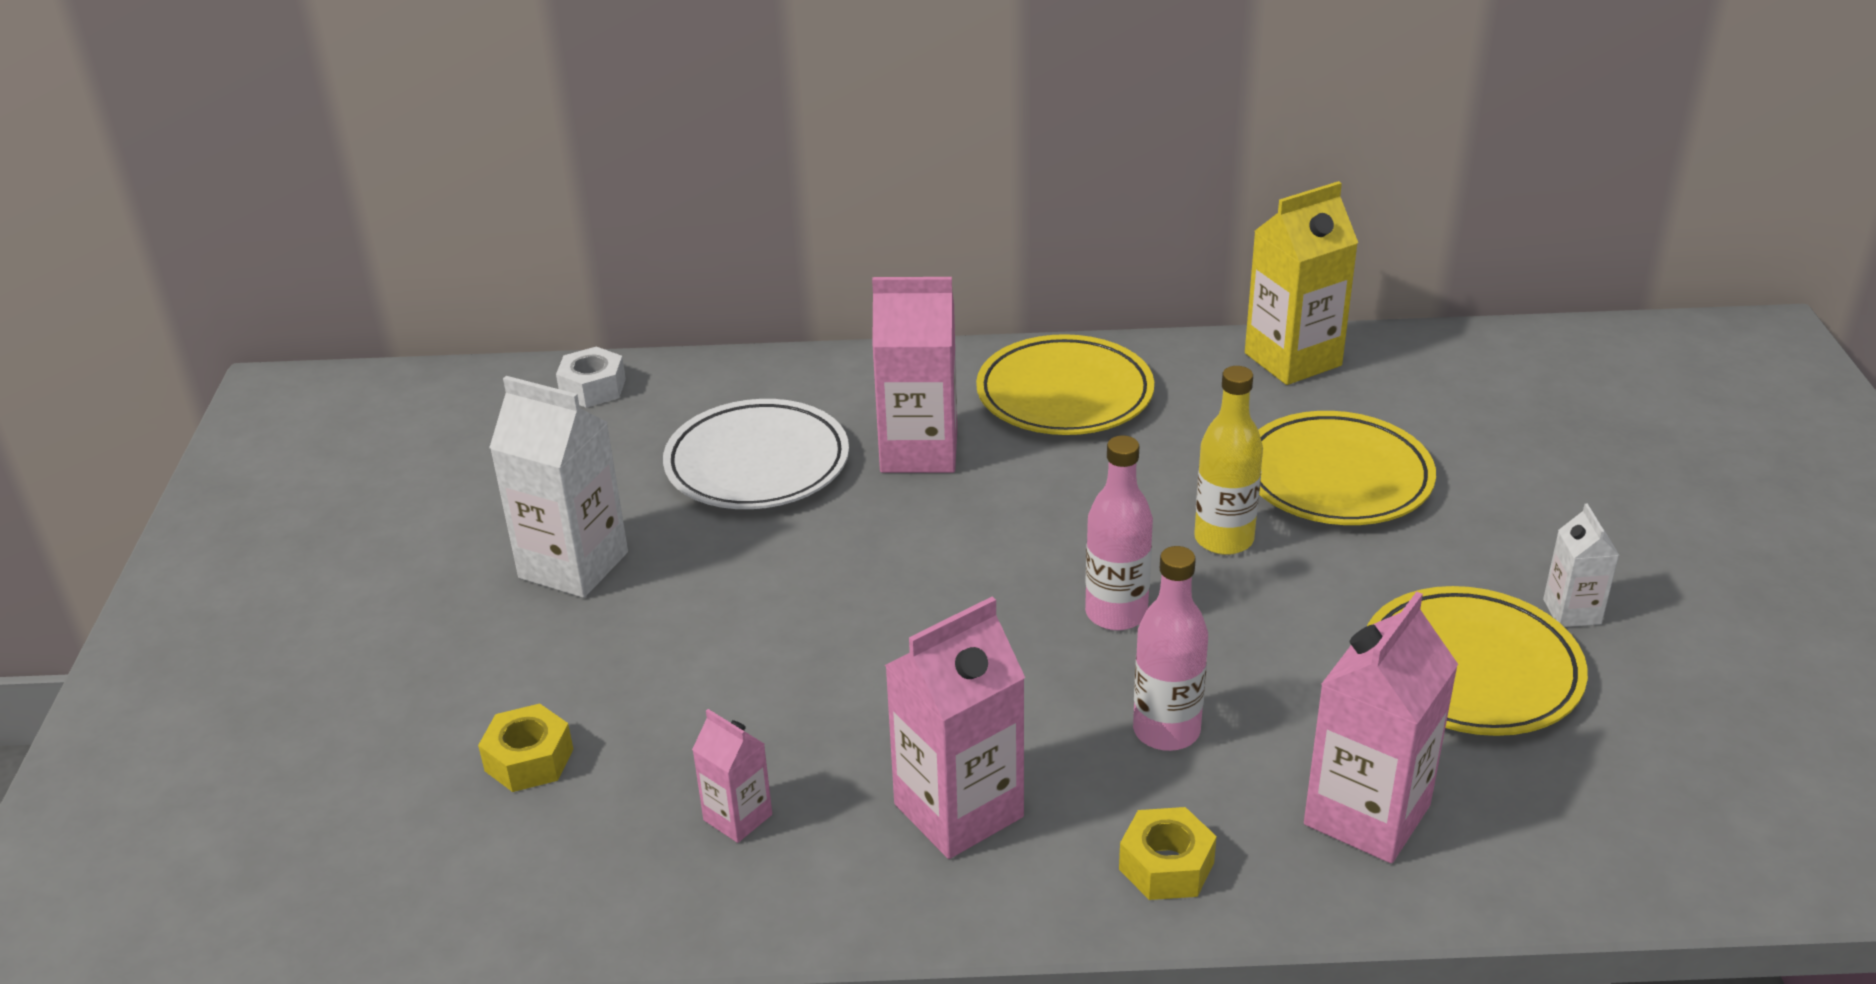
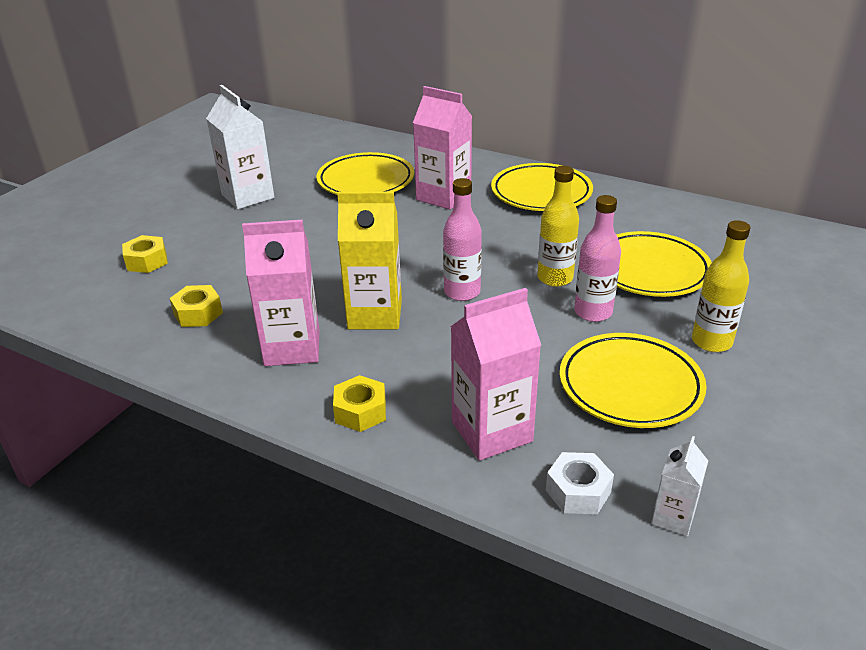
camera: 30 degrees right, 0 degrees up
(593, 388) = (331, 134): white nut -> white nut (578, 491)
(738, 817) = (198, 313): pink carton -> yellow nut
(757, 464) = (366, 181): white plate -> yellow plate
(1166, 731) = (429, 352): pink bottle -> pink bottle (593, 312)
(1292, 359) = (683, 210): yellow carton -> yellow carton (375, 314)
(1508, 563) = (711, 342): none -> yellow bottle
(1572, 612) = (727, 379): white carton -> white carton (673, 517)

